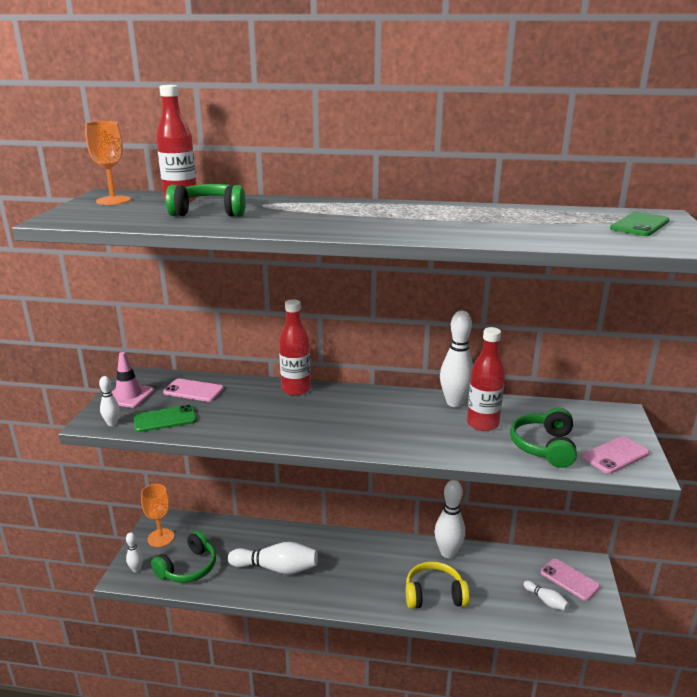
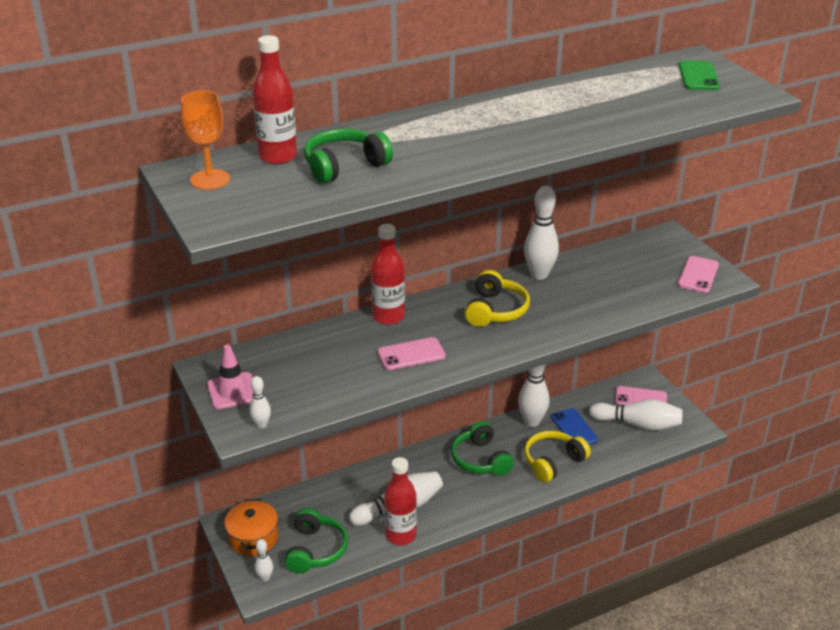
camera: 35 degrees left, 10 degrees up
(161, 538) = (253, 538): orange goblet -> orange pot
(165, 419) = (307, 398): green phone -> none
(193, 391) = (292, 358): pink phone -> pink phone (411, 354)
(383, 414) = (495, 310): none -> yellow headphones
(480, 575) = (574, 428): none -> blue phone
(482, 424) = (581, 286): red bottle -> red bottle (400, 535)
(544, 447) = (645, 288): green headphones -> green headphones (480, 459)
(546, 601) = (638, 424): white bowling pin -> white bowling pin, size x1.95

